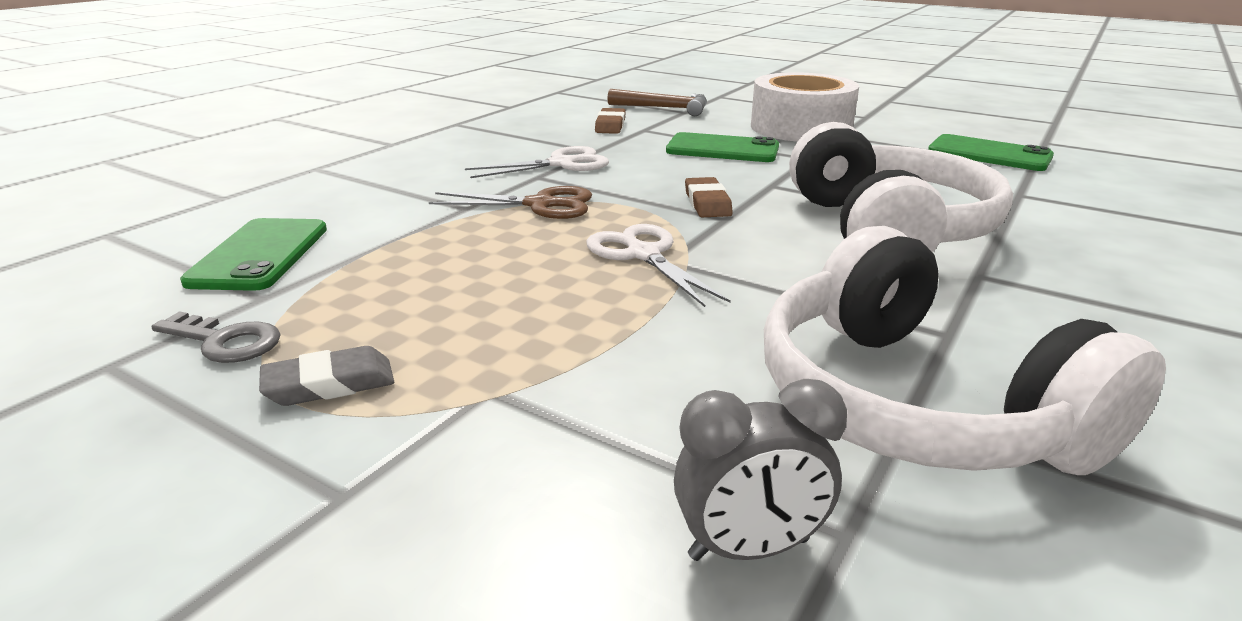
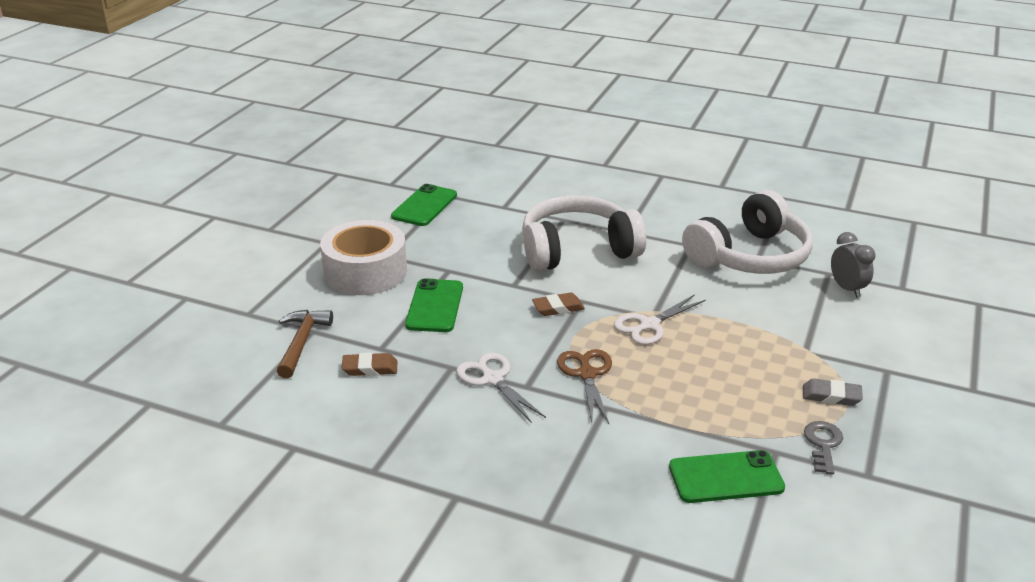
camera: 100 degrees left, 5 degrees up
(329, 384) = (831, 396): grey eraser -> grey eraser turned 45 degrees counterclockwise

